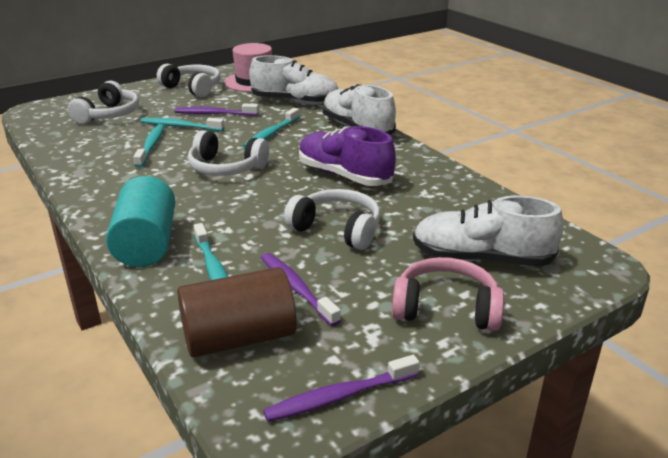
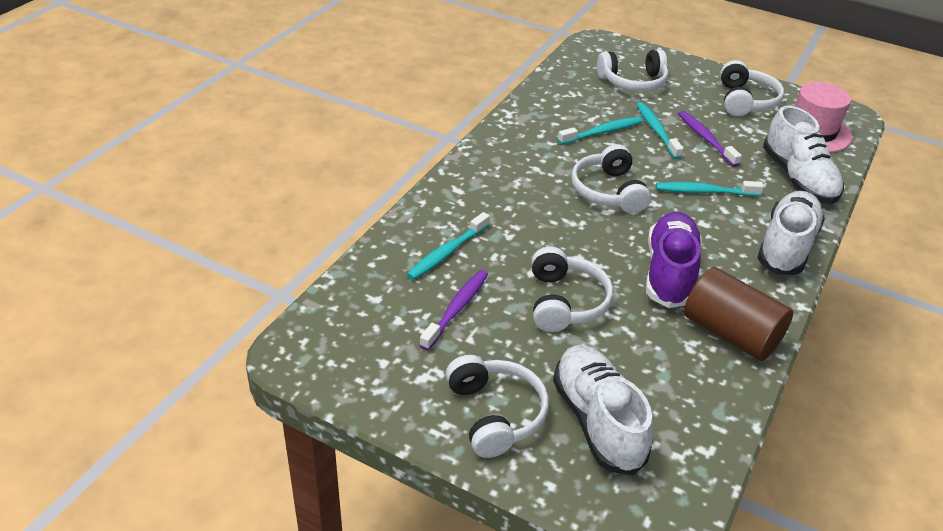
camera: 60 degrees right, 10 degrees up
(146, 244) = (453, 202): turquoise cylinder -> none
(239, 338) = (375, 301): brown cylinder -> brown cylinder (730, 333)
(340, 396) = (344, 380): purple toothbrush -> none
(446, 308) = (495, 414): pink headphones -> white headphones

